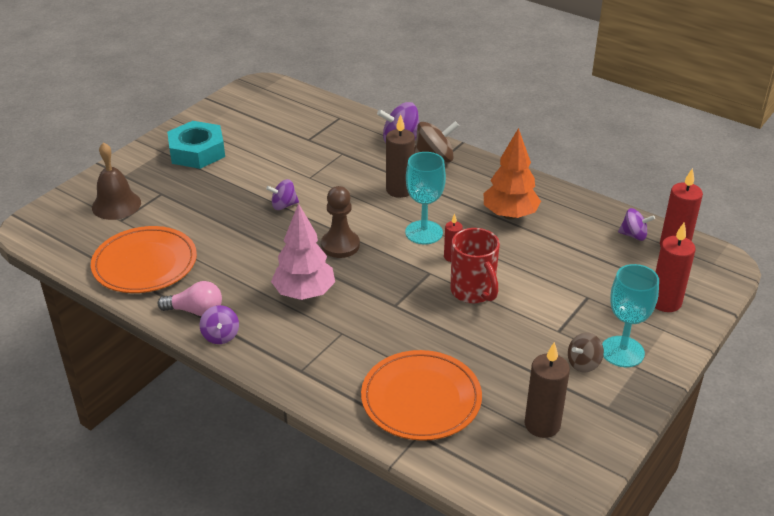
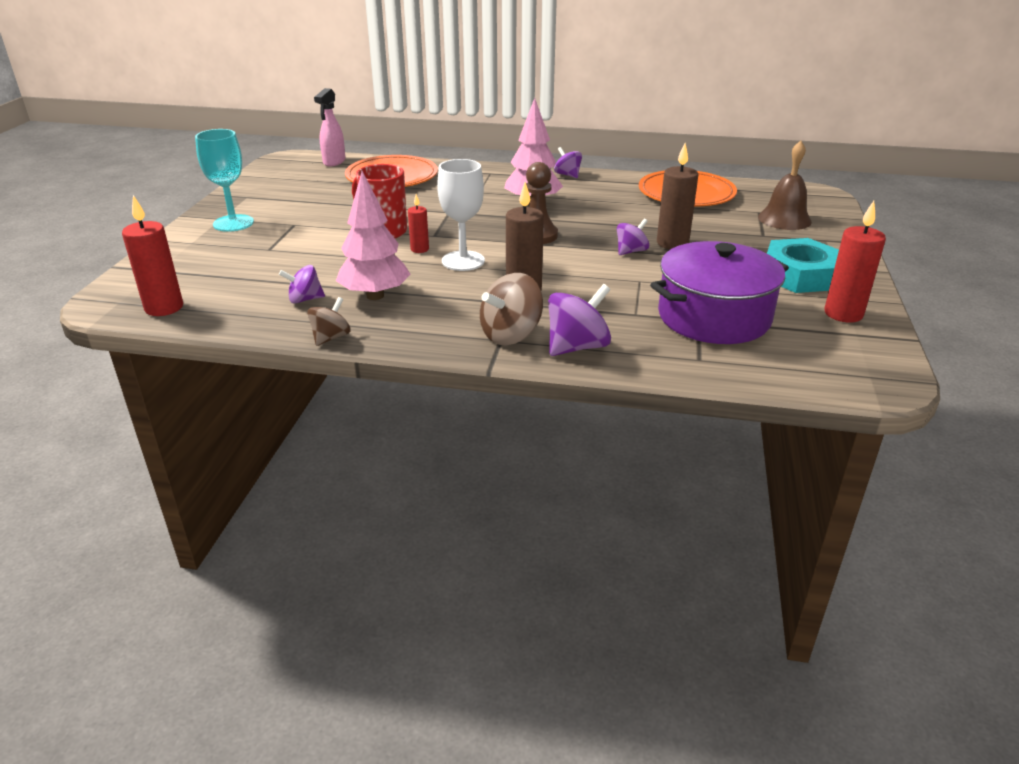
camera: 155 degrees right, 5 degrees down
(196, 311) = (604, 181): pink light bulb -> none
(297, 138) = (714, 317): none -> purple pot
(424, 232) = (463, 261): turquoise goblet -> white goblet
(481, 469) = (334, 162): none -> pink spray bottle
(510, 215) = (375, 295): orange tree -> pink tree
(542, 425) = (297, 182): brown candle -> brown candle (672, 243)
(583, 364) = (268, 211): brown spinning top -> brown spinning top (331, 337)
(634, 235) = (215, 308): purple spinning top -> purple spinning top (305, 299)
(665, 302) = (186, 260): red candle -> red candle (843, 314)

